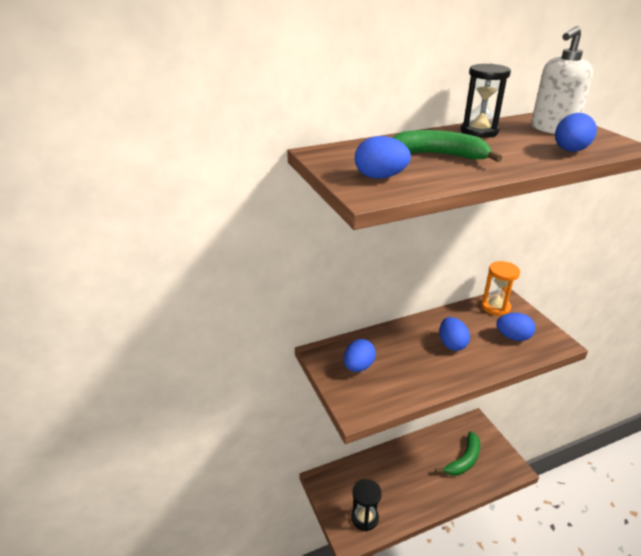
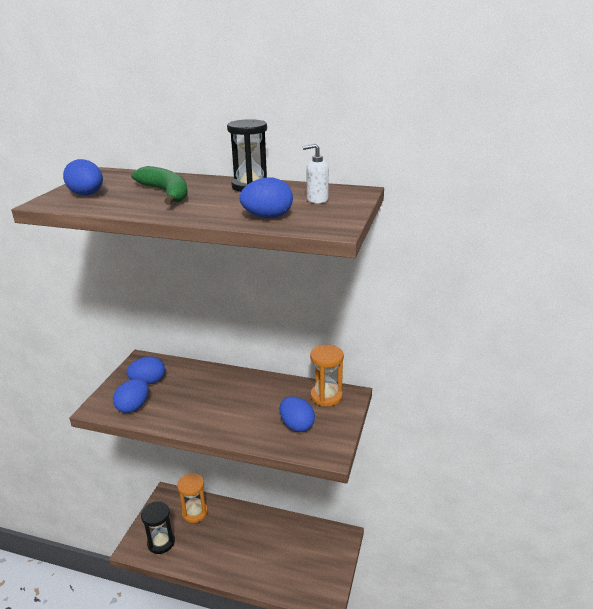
camera: 40 degrees right, 5 degrees down
(360, 477) = (195, 512): none -> orange hourglass
(451, 344) = (237, 403): blue egg -> blue egg (133, 407)
(464, 460) = (290, 559): green banana -> none
(552, 129) = (317, 200): white soap dispenser -> white soap dispenser, size x0.54

